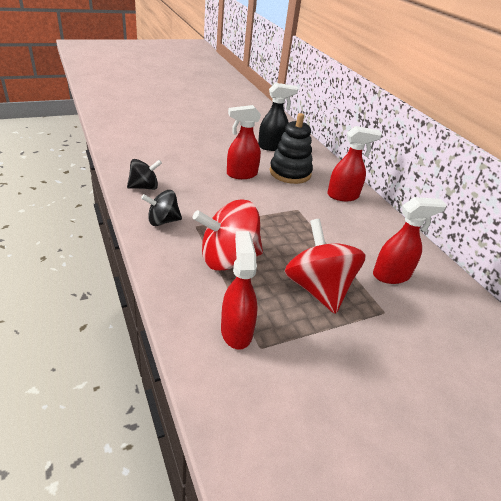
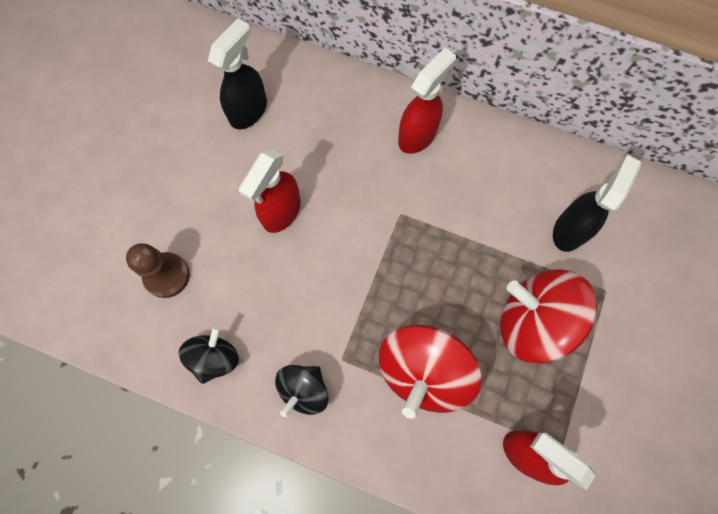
camera: 40 degrees left, 35 degrees up
(166, 158) = (167, 275): none -> brown pawn
(290, 173) = (325, 148): black stacking toy -> none
(391, 275) = (570, 229): red spray bottle -> black spray bottle

